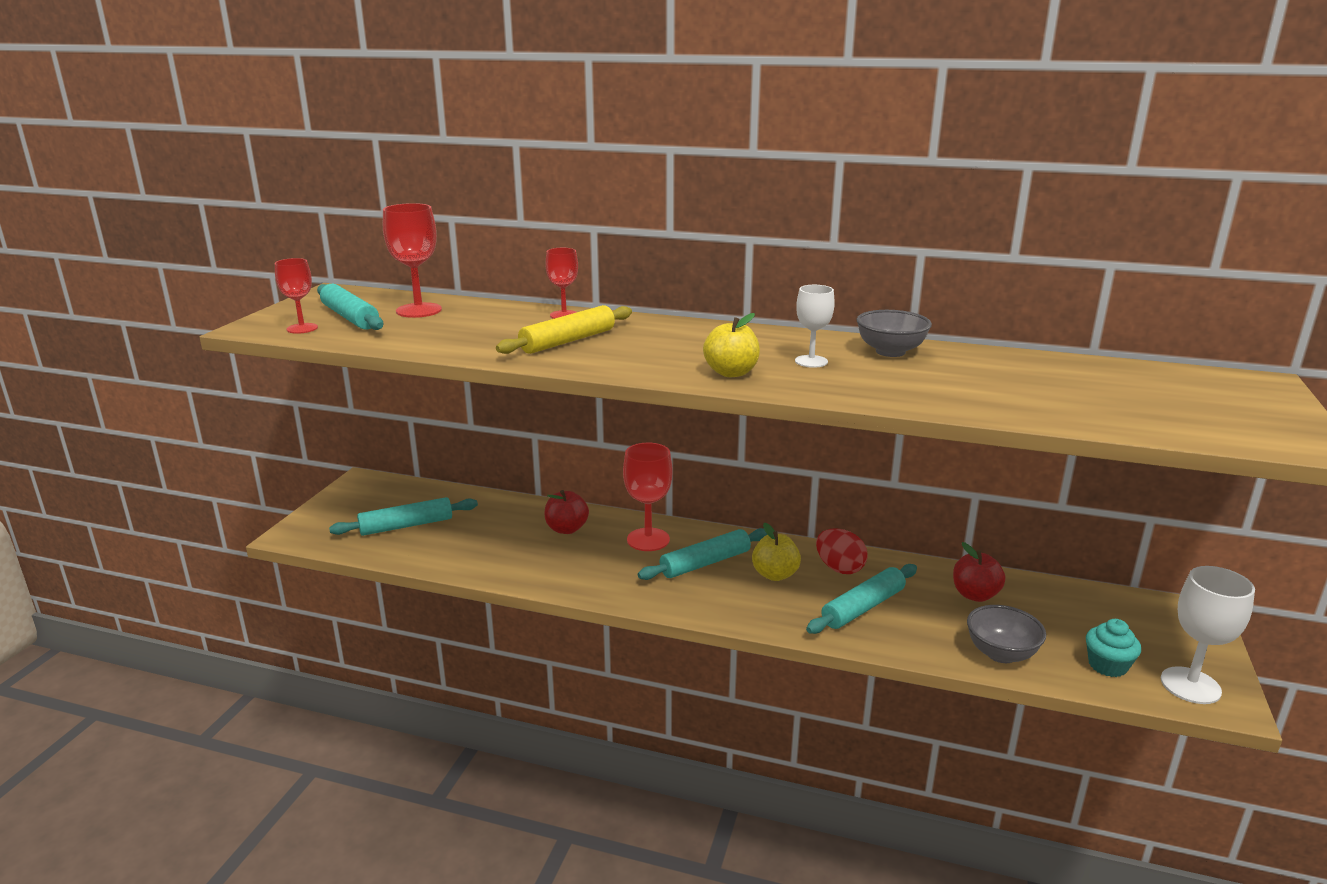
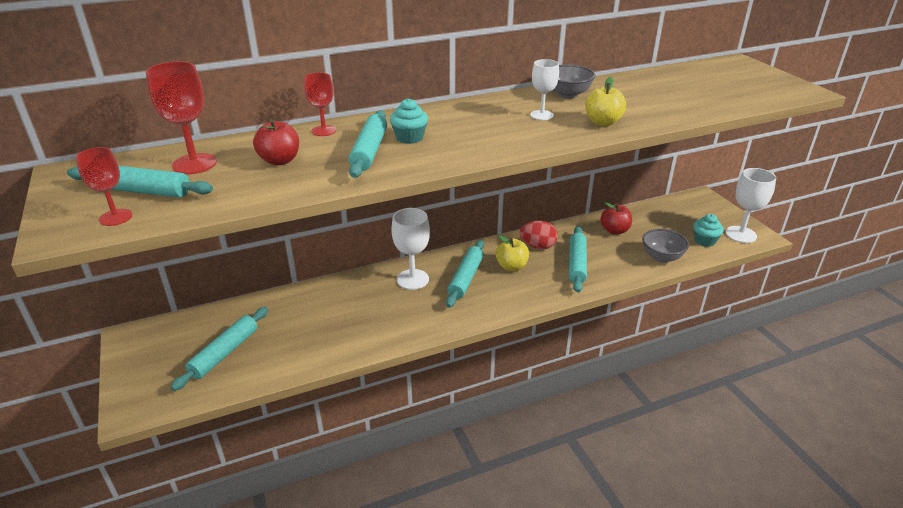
camera: 40 degrees left, 10 degrees up
(566, 529) = (350, 297): red apple -> red apple (280, 161)
(568, 341) = (369, 151): yellow rolling pin -> turquoise rolling pin
(626, 341) = (409, 138): none -> turquoise cupcake
(648, 540) = (412, 279): red goblet -> white goblet
(731, 373) = (516, 139): yellow apple -> yellow apple (602, 122)

